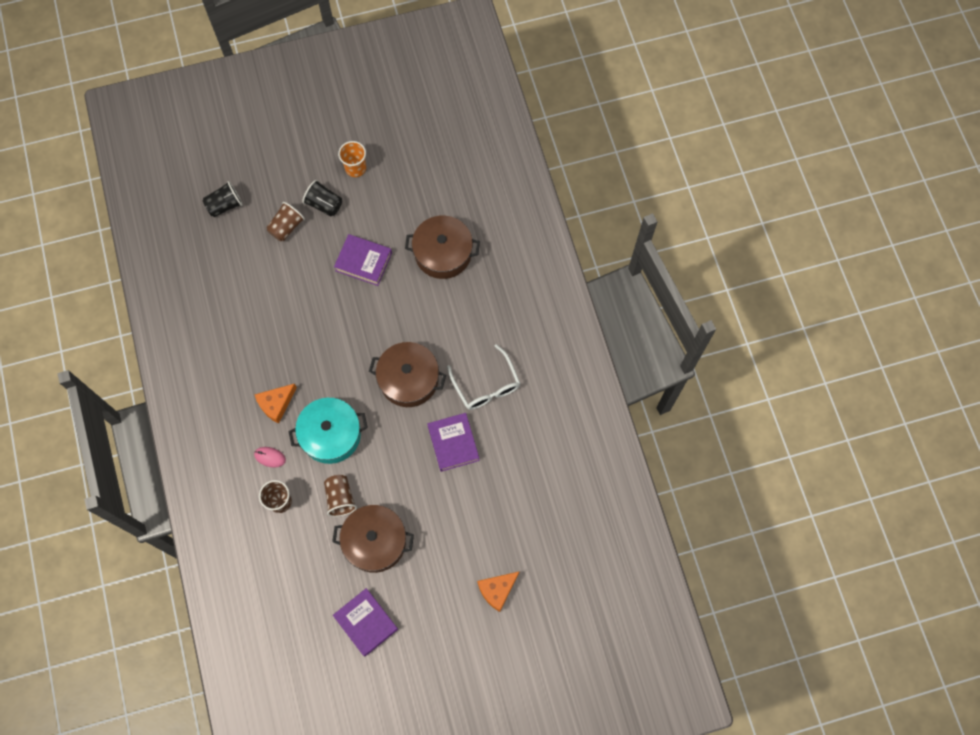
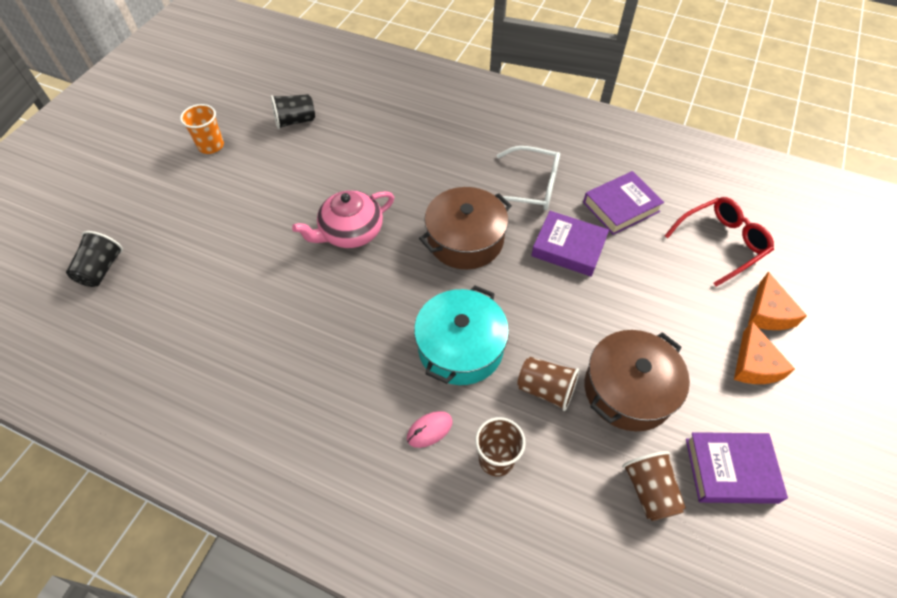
camera: 50 degrees left, 15 degrees down
(276, 404) = (371, 377): orange cheese -> orange cheese (754, 364)
(286, 227) = (194, 233): brown cup -> brown cup (649, 491)
(324, 204) = (212, 189): black cup -> black cup (295, 121)
(359, 310) = (350, 232): none -> pink teapot
(363, 262) = (306, 197): purple book -> purple book (621, 207)
(443, 253) = (368, 138): brown pot -> none
(535, 533) = (721, 243): none -> red glasses

